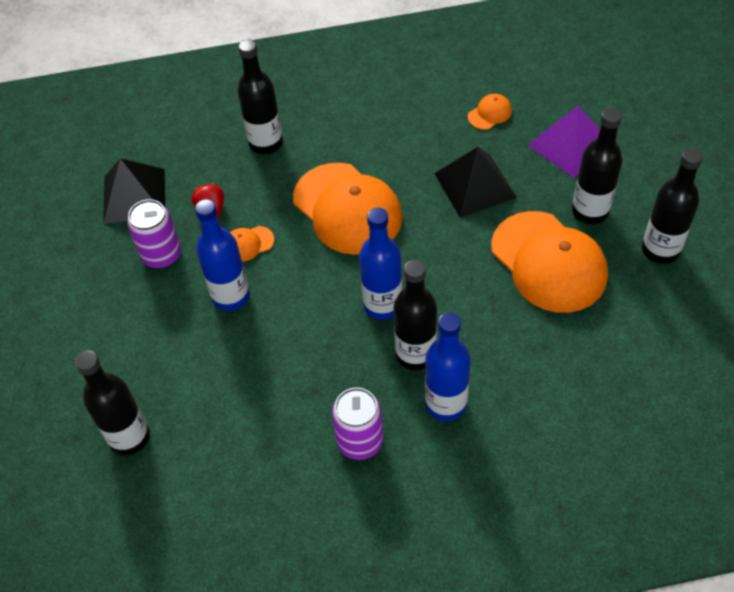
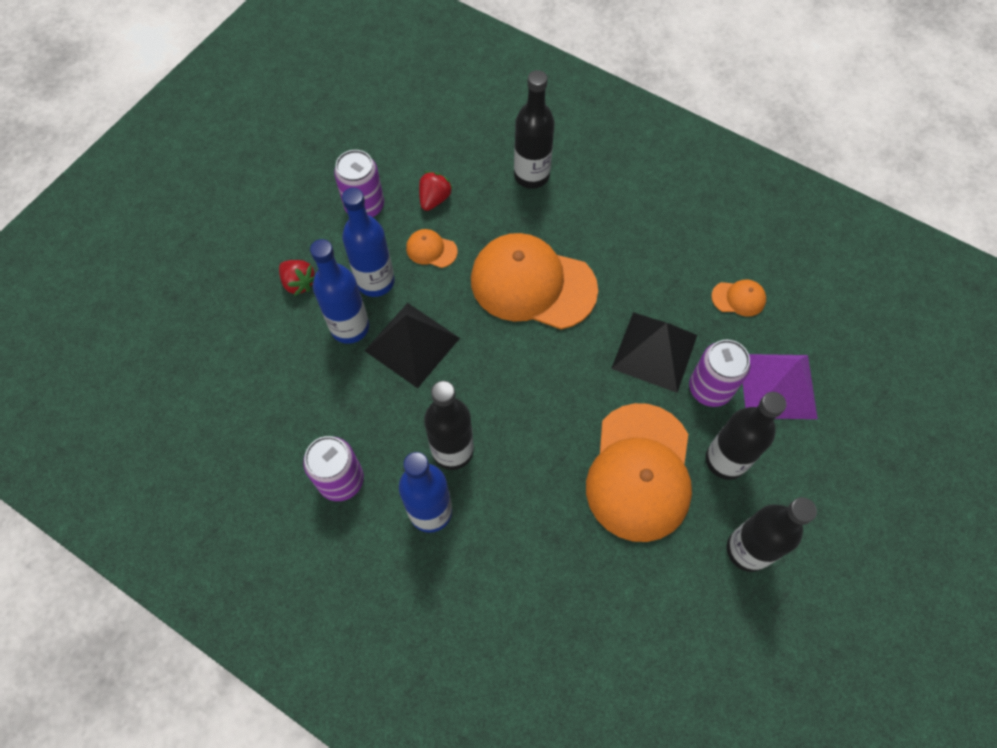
camera: 40 degrees right, 10 degrees up
(129, 437) = (204, 329): black bottle -> none
(134, 195) = (395, 141): black pyramid -> black pyramid (412, 344)
(171, 345) = (299, 283): none -> red strawberry
(347, 209) = (532, 284): orange cap -> orange cap turned 105 degrees clockwise
(382, 305) = (472, 388): blue bottle -> blue bottle (350, 327)
(533, 179) = (710, 388): none -> purple can

